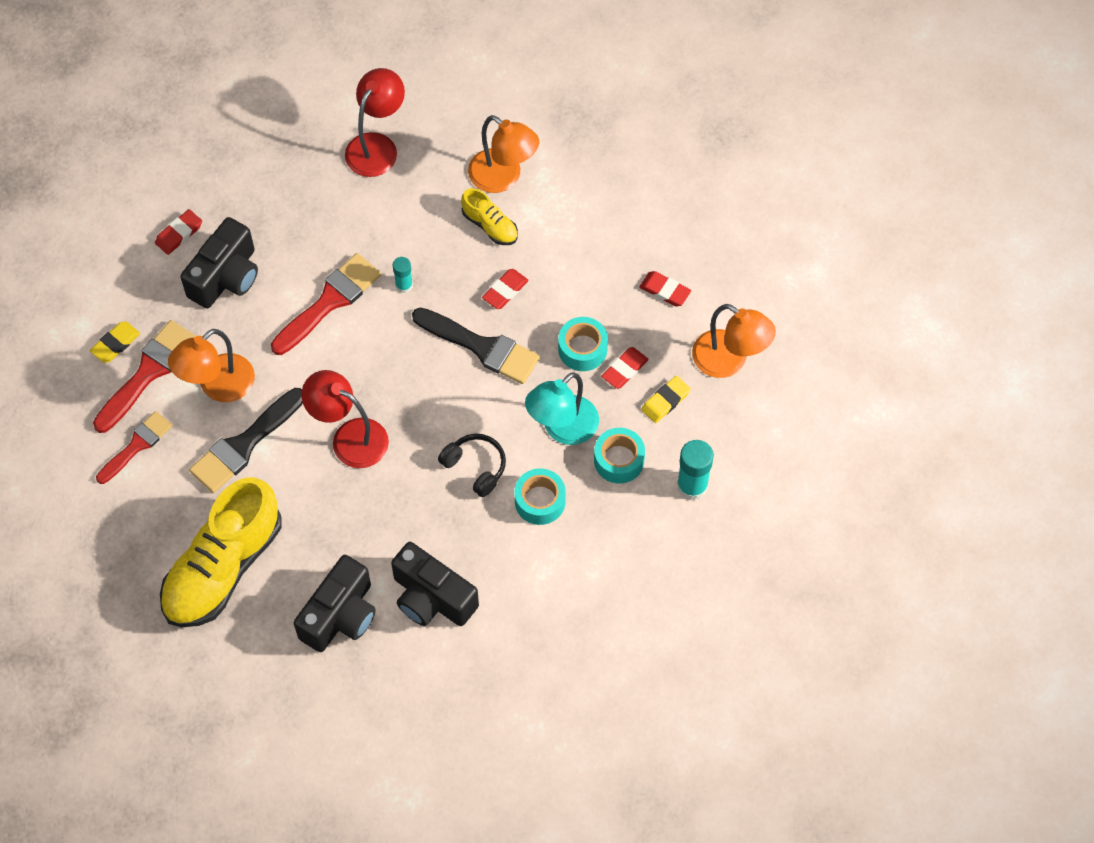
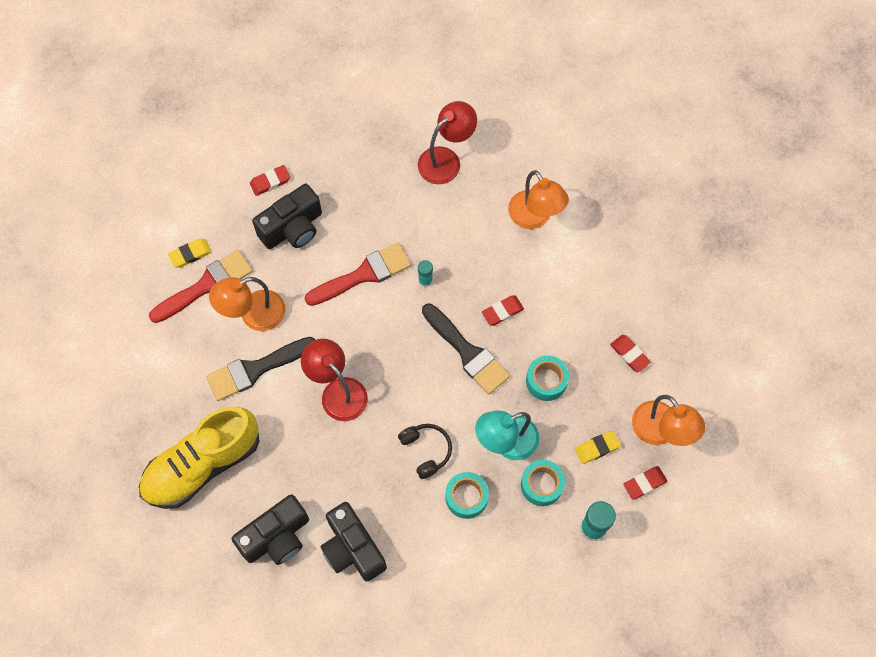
camera: 20 degrees right, 5 degrees up
(137, 445) = (175, 342): red brush -> none
(490, 226) = (510, 254): yellow shoe -> none
(624, 369) = (573, 410): red eraser -> red eraser (644, 483)

